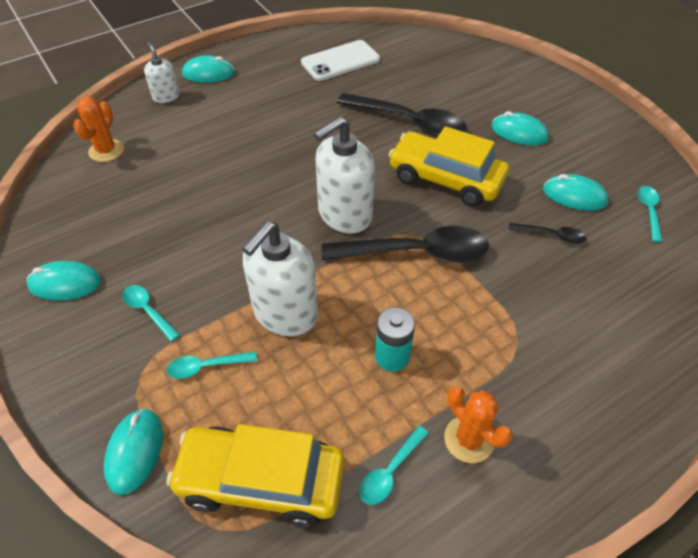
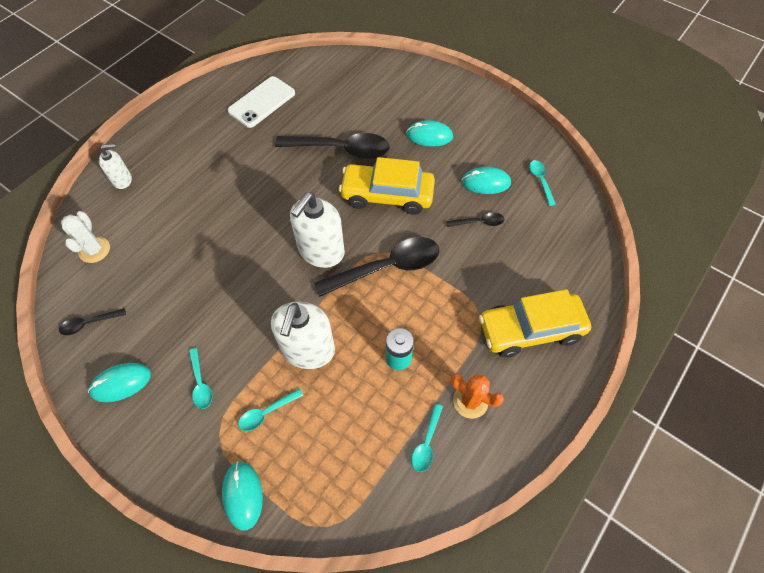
camera: 20 degrees left, 10 degrees up
(64, 216) = (89, 323): none -> black spoon
(106, 151) = (94, 250): orange cactus -> white cactus
(148, 311) = (200, 383): turquoise spoon -> turquoise spoon turned 135 degrees counterclockwise
(166, 96) = (122, 180): white soap dispenser -> white soap dispenser turned 120 degrees clockwise
(208, 73) = (150, 145): turquoise mouse -> none
(261, 481) = (342, 482): yellow car -> yellow car (530, 330)

